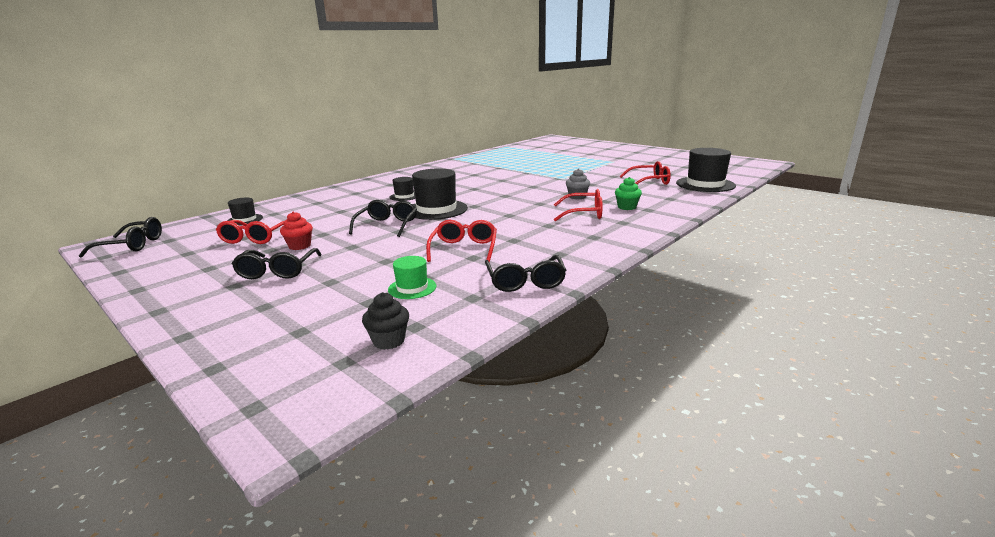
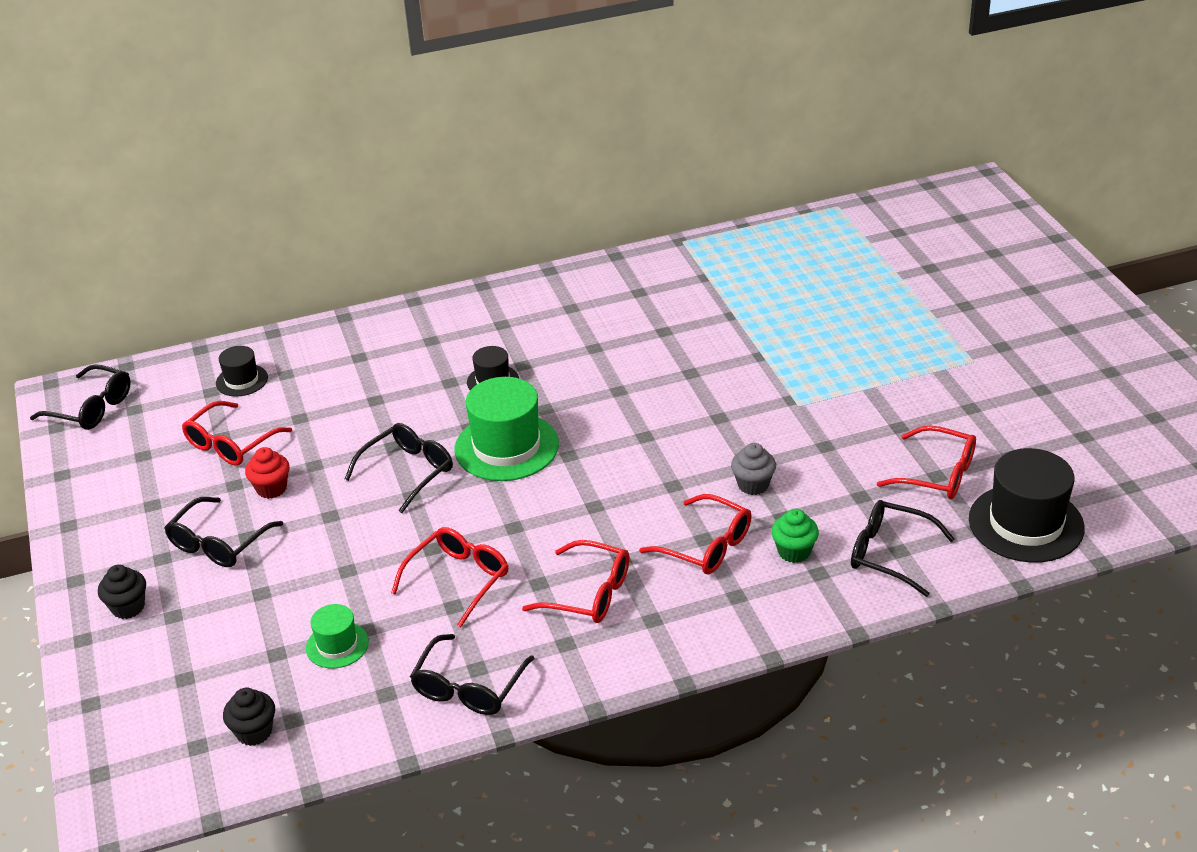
camera: 30 degrees right, 15 degrees up
(219, 312) = (128, 607): none -> black cupcake
(436, 209) = (506, 447): black hat -> green hat
(547, 237) = (589, 594): none -> red glasses
(668, 200) = (889, 554): none -> black glasses

